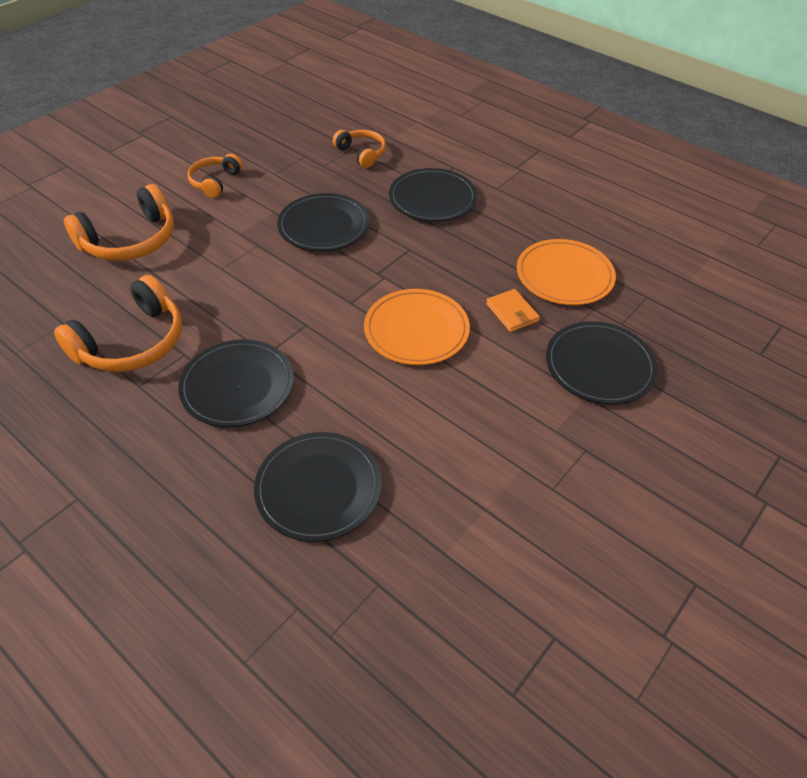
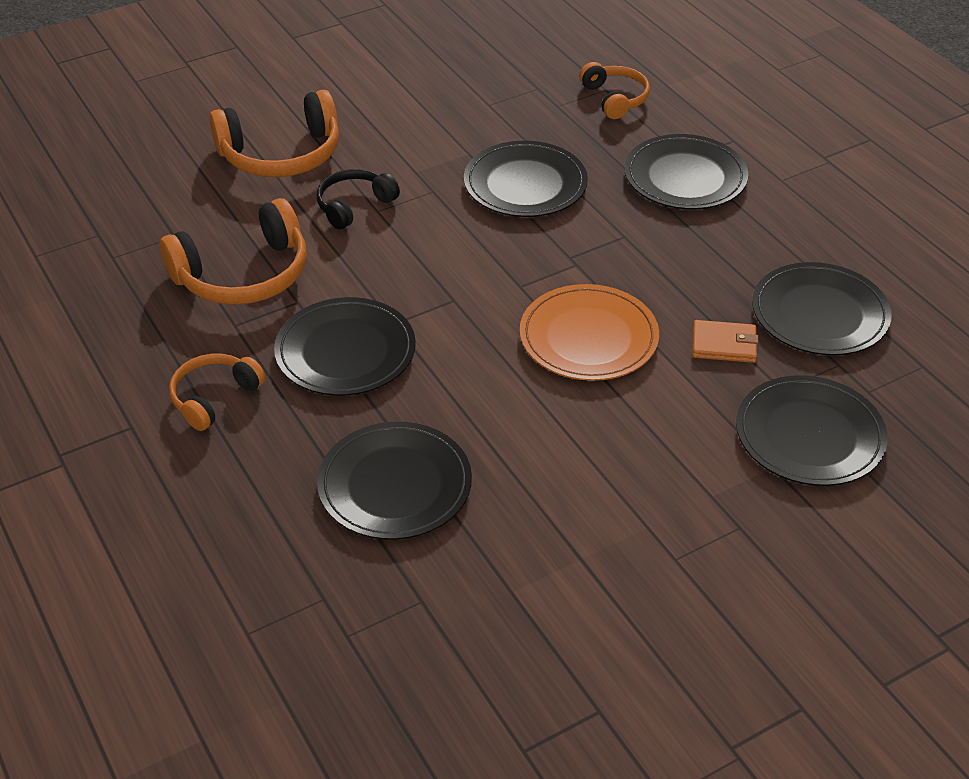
camera: 20 degrees right, 5 degrees down
(202, 268) = (354, 205): none -> black headphones
(215, 182) = (409, 101): orange headphones -> orange headphones (214, 397)
(512, 312) = (724, 344): orange wallet -> orange wallet turned 75 degrees counterclockwise
(564, 275) = (819, 314): orange plate -> black plate

